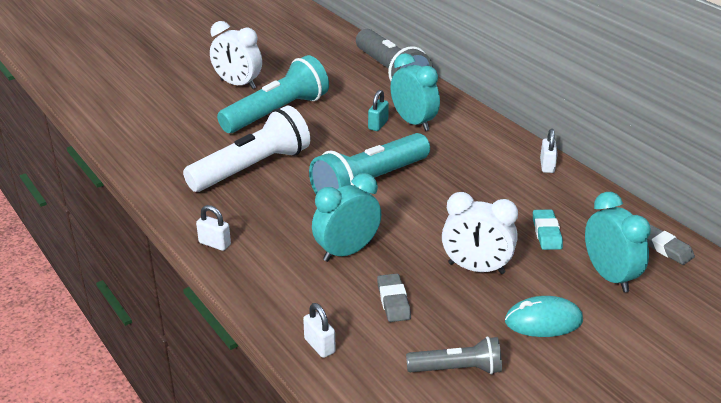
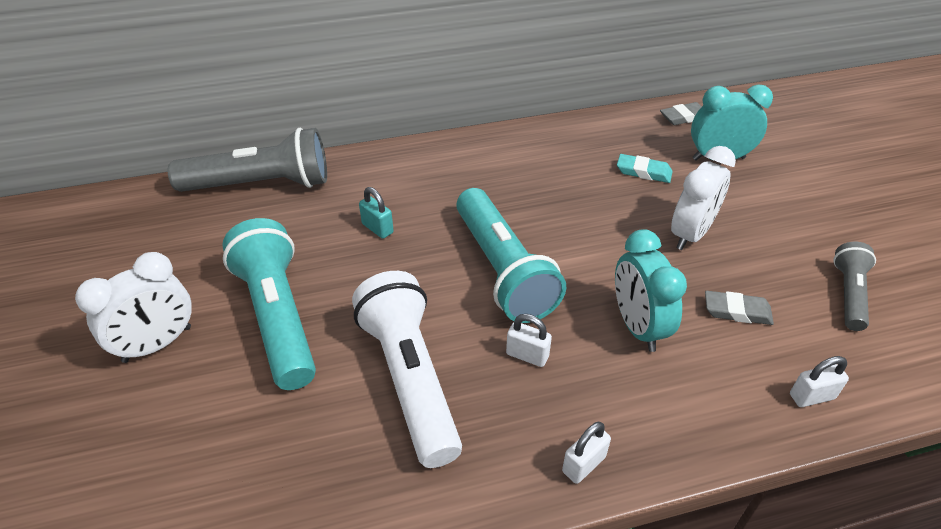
camera: 70 degrees left, 10 degrees up
(413, 122) = (391, 198): turquoise clock -> none
(543, 321) = (778, 217): turquoise mouse -> none
(547, 166) = (530, 136): white padlock -> white padlock (527, 355)

